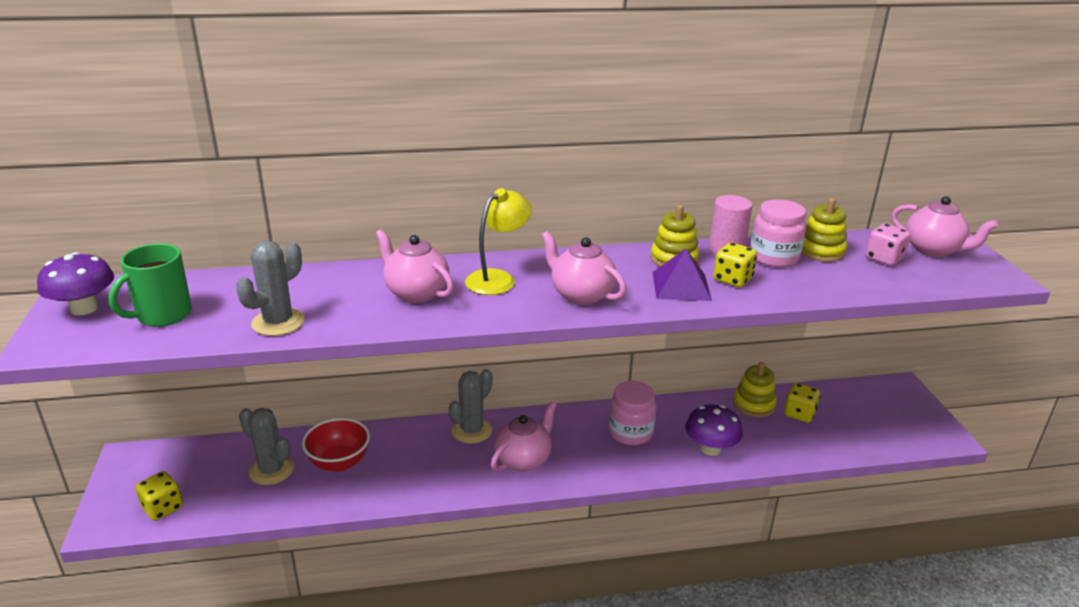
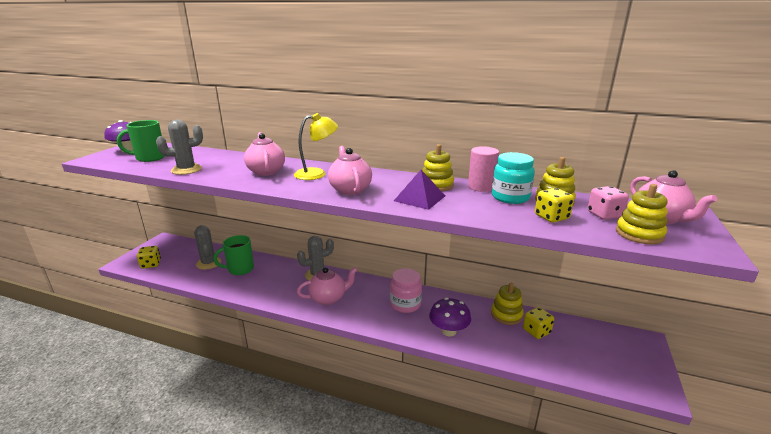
camera: 30 degrees right, 5 degrees down
(339, 462) = (240, 269): red bowl -> green mug
(732, 279) = (461, 202): yellow dice -> yellow dice (551, 217)
(774, 258) = (510, 197): pink jar -> turquoise jar
(934, 276) = (639, 234): none -> yellow stacking toy

